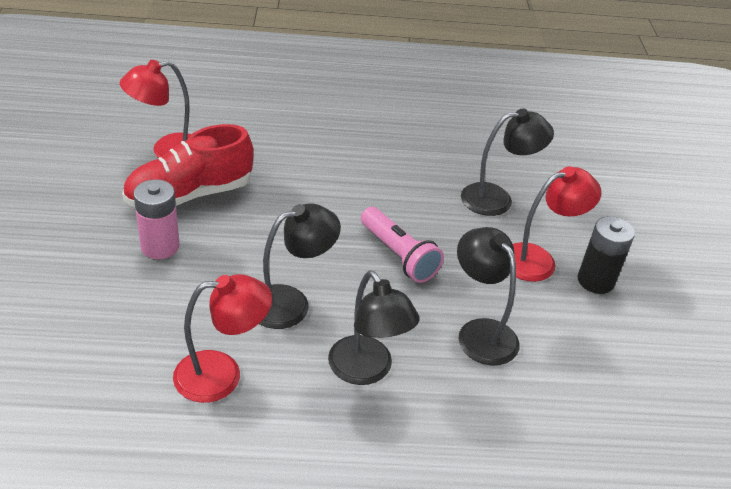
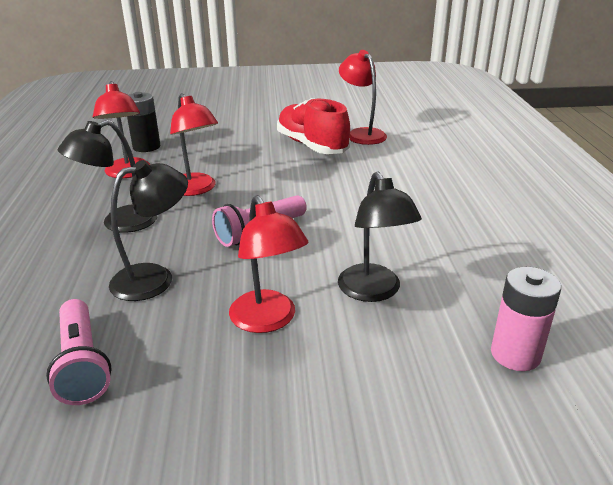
camera: 90 degrees right, 10 degrees down
(160, 246) = (252, 143): pink battery -> pink battery (515, 354)
(291, 303) = (196, 189): black lamp -> red lamp
(595, 281) = (235, 369): black battery -> black battery (146, 147)
(605, 372) = (82, 364): none -> pink flashlight

